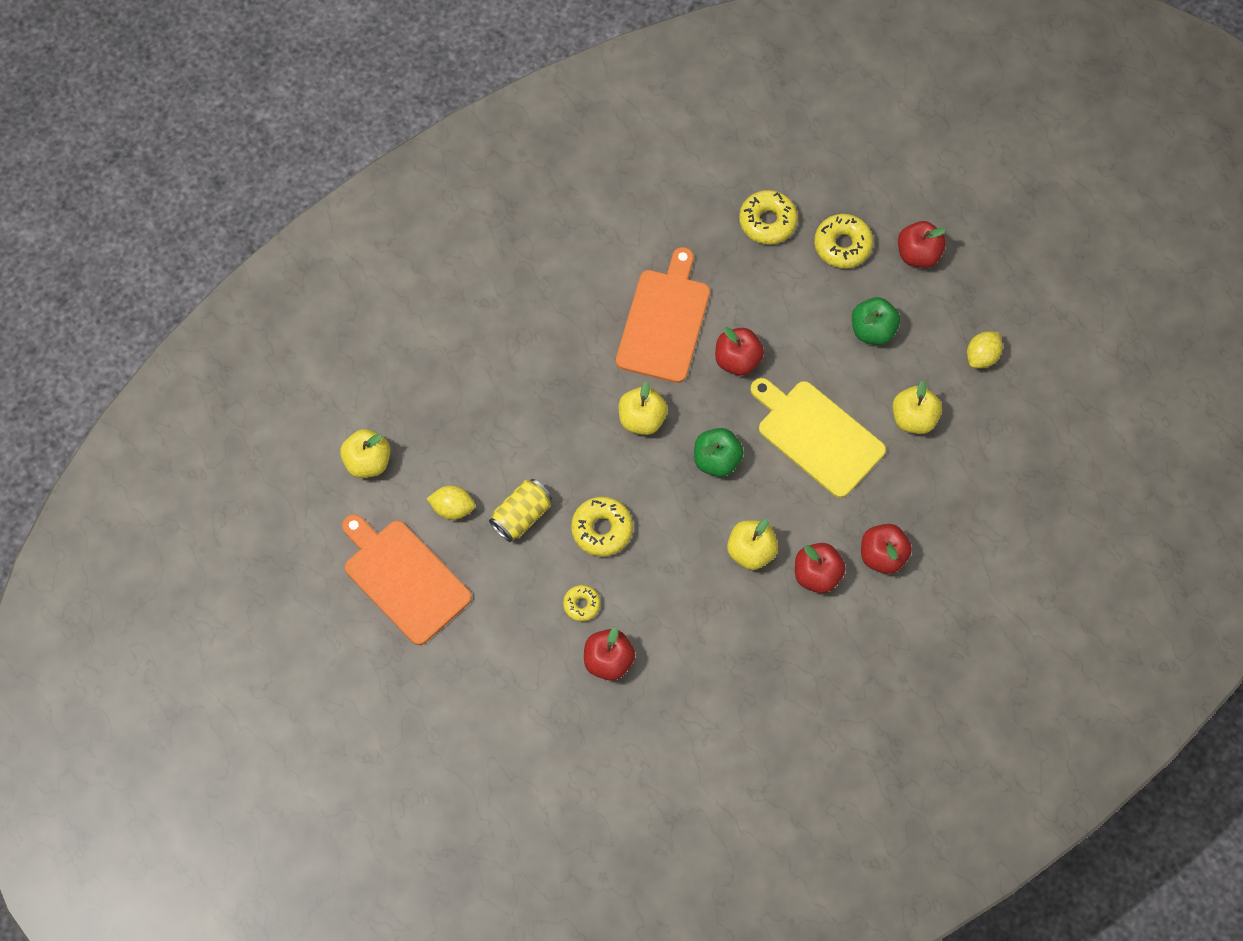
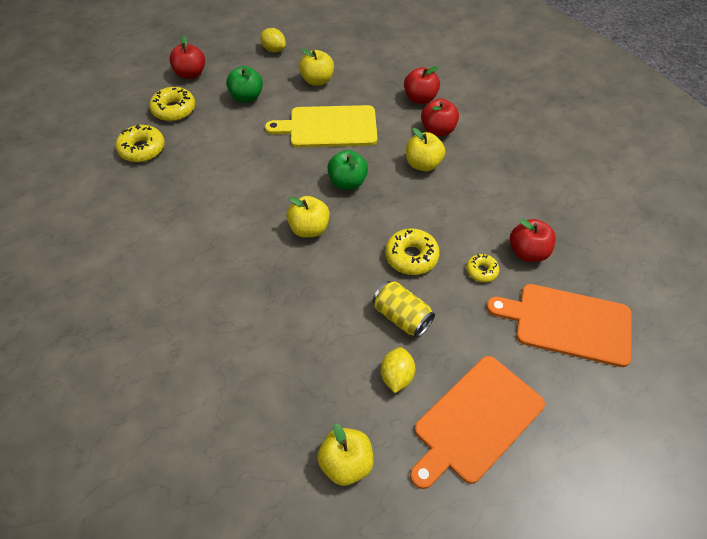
camera: 90 degrees left, 15 degrees down
(664, 321) = (219, 213): orange cutting board -> orange cutting board (567, 324)
(737, 360) = (261, 169): red apple -> none
(817, 436) = (329, 127): yellow cutting board -> yellow cutting board turned 45 degrees clockwise

